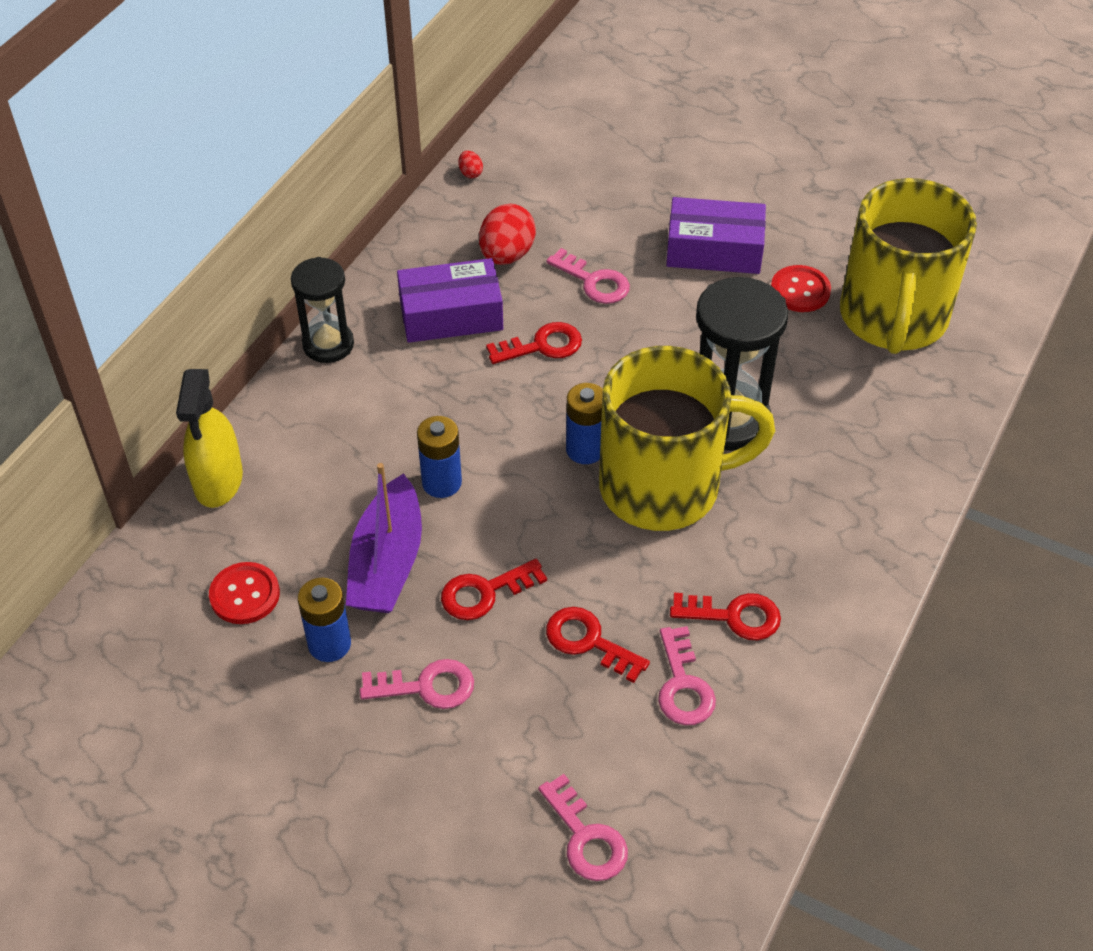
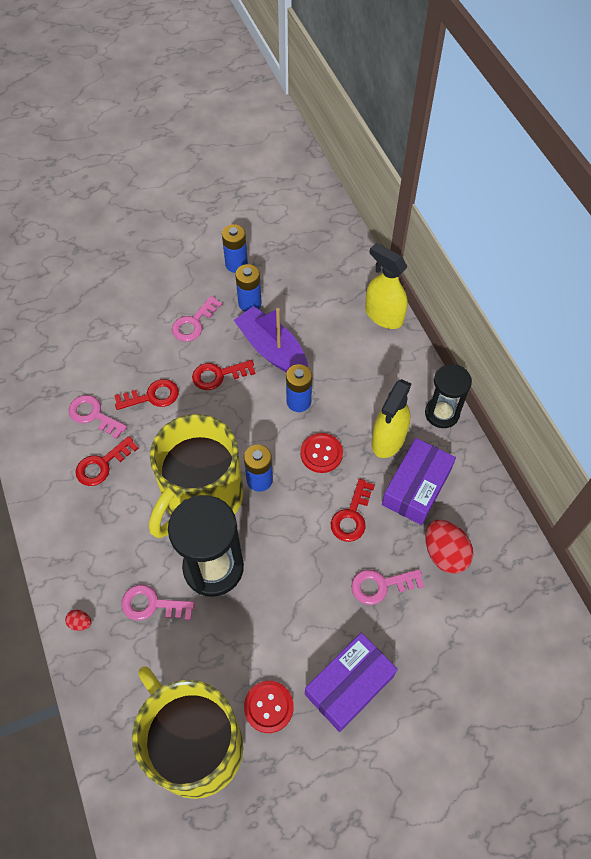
camera: 130 degrees right, 10 degrees up
(245, 595) = (306, 290): red button -> red button (321, 453)
(267, 716) = (236, 264): none -> blue battery
(412, 370) = (388, 439): none -> yellow spray bottle
(470, 173) = (543, 590): red egg -> red egg (80, 623)
(485, 593) = (218, 375): red key -> red key turned 120 degrees counterclockwise
(586, 838) = (72, 330): pink key -> pink key (152, 605)

